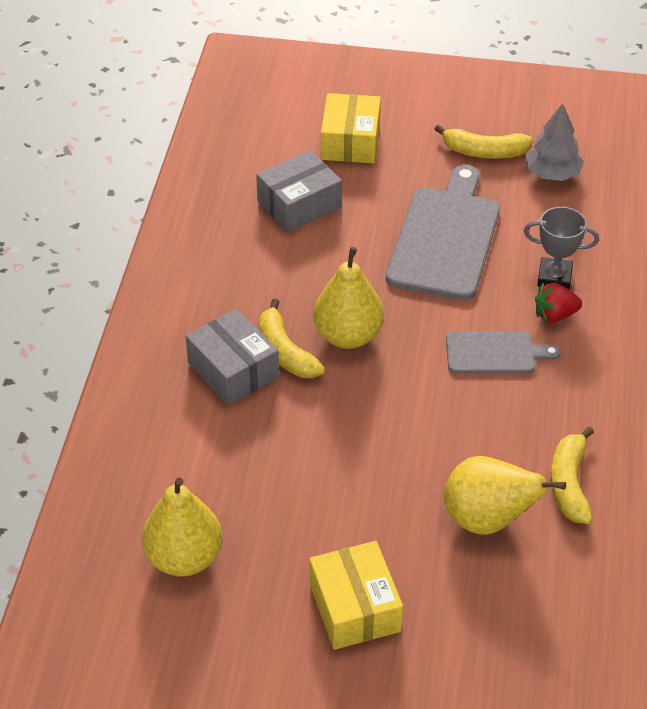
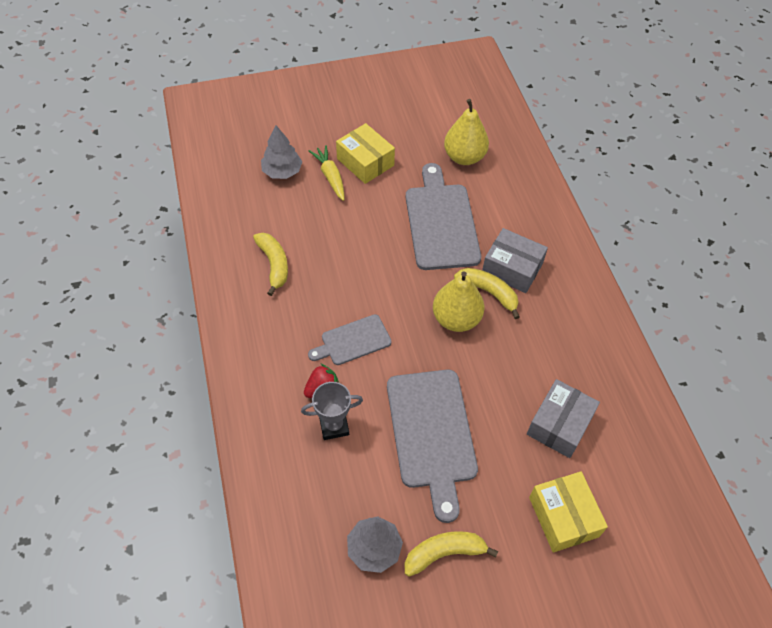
camera: 155 degrees right, 10 degrees up
(290, 464) = (441, 222): none -> grey cutting board
(426, 600) = (330, 176): none -> yellow carrot
(487, 520) = (314, 227): yellow pear -> none
(506, 640) = (282, 171): none -> grey tree

